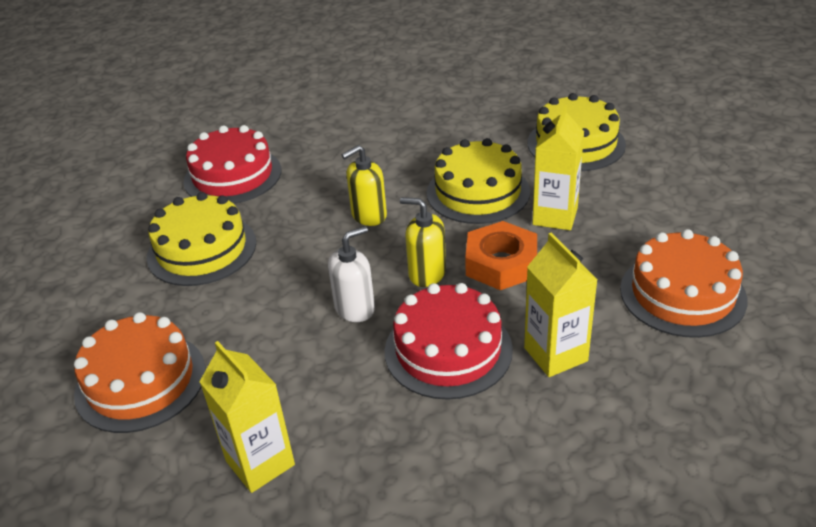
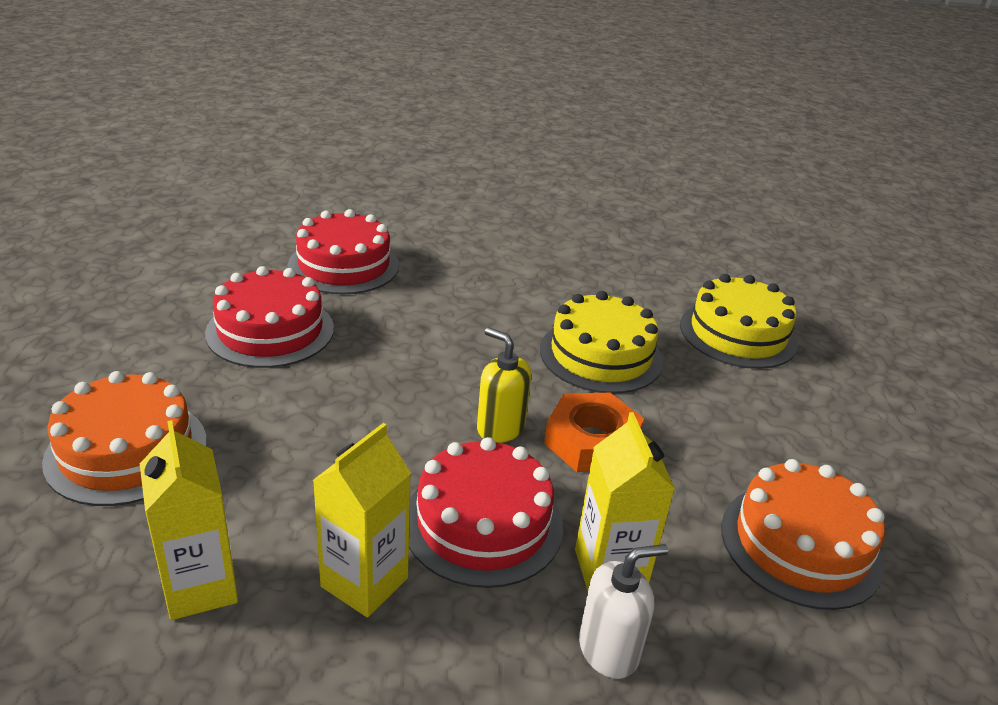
camera: 10 degrees right, 5 degrees down
(202, 249) = (270, 330): yellow cake -> red cake
(355, 308) = (400, 442): white soap dispenser -> white soap dispenser (609, 650)
(368, 215) = (466, 346): yellow soap dispenser -> none
(555, 216) = (679, 407): yellow carton -> yellow carton (364, 582)

